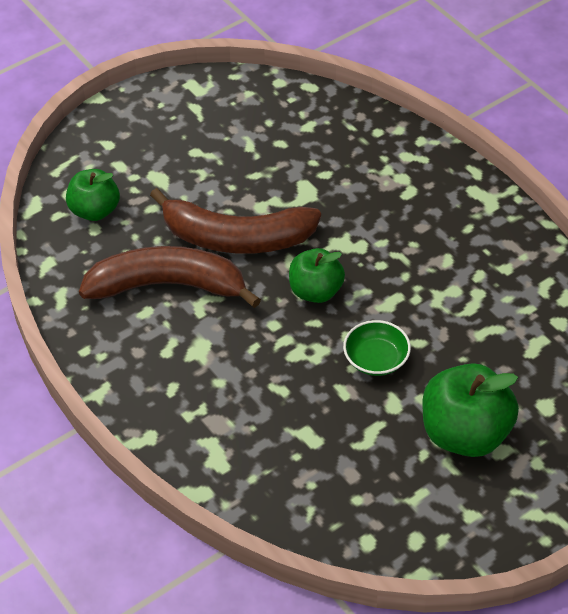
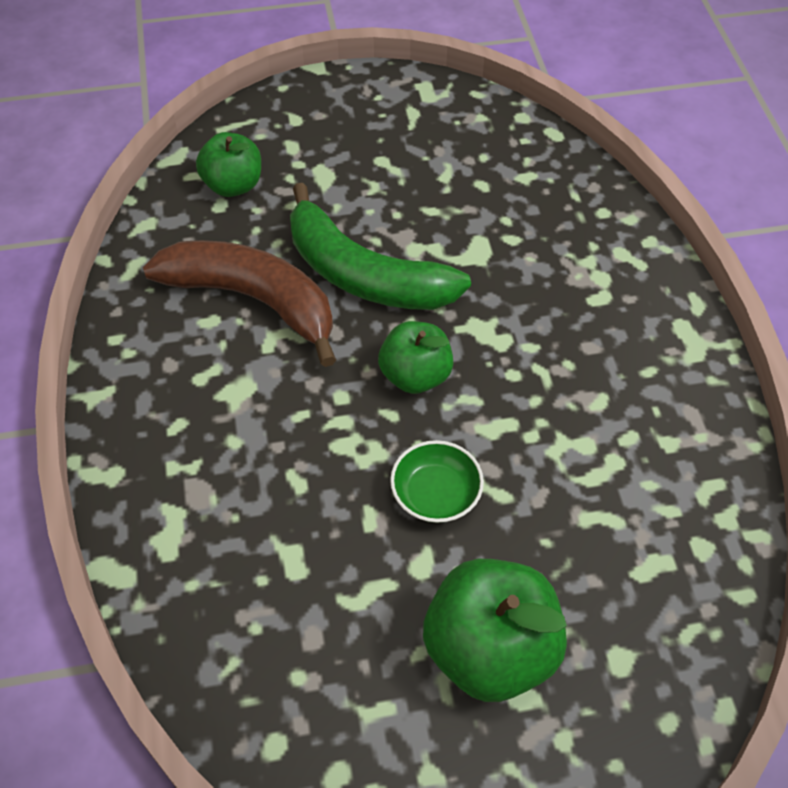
camera: 25 degrees right, 5 degrees up
(236, 238) = (364, 275): brown banana -> green banana

